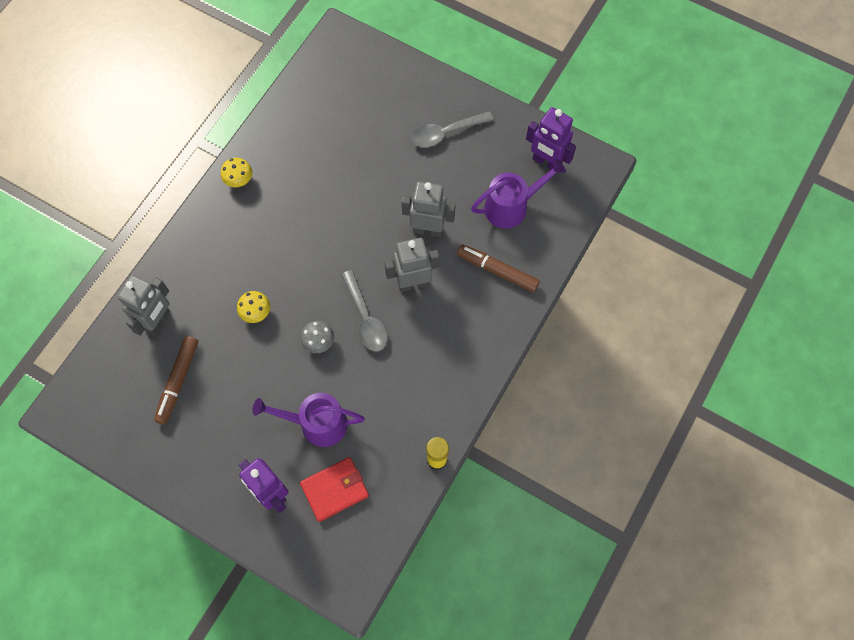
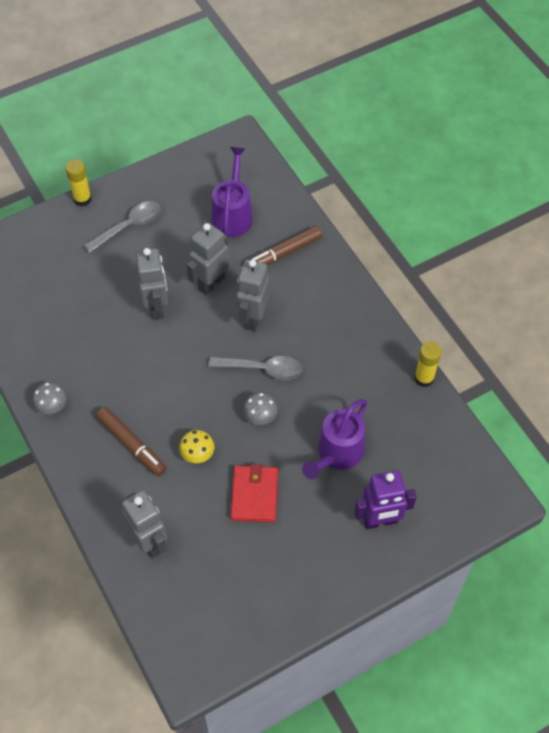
camera: 60 degrees left, 10 degrees down
(178, 381) = (223, 552): brown marker -> brown marker (131, 445)
(239, 179) = (52, 406): yellow mushroom -> grey mushroom
(335, 490) = (406, 468): red wallet -> red wallet (254, 495)
(377, 201) = (156, 307): none -> grey robot
(445, 133) = (129, 226): grey spoon -> grey spoon turned 135 degrees counterclockwise
(450, 82) = (82, 199): none -> yellow glue stick
(546, 162) = (210, 172): purple robot -> none

